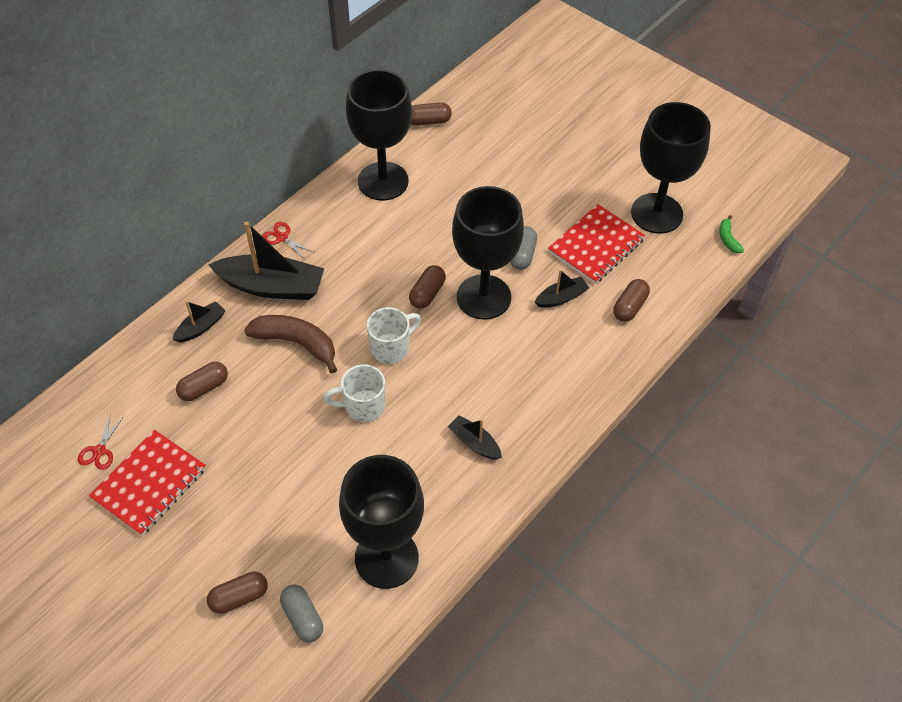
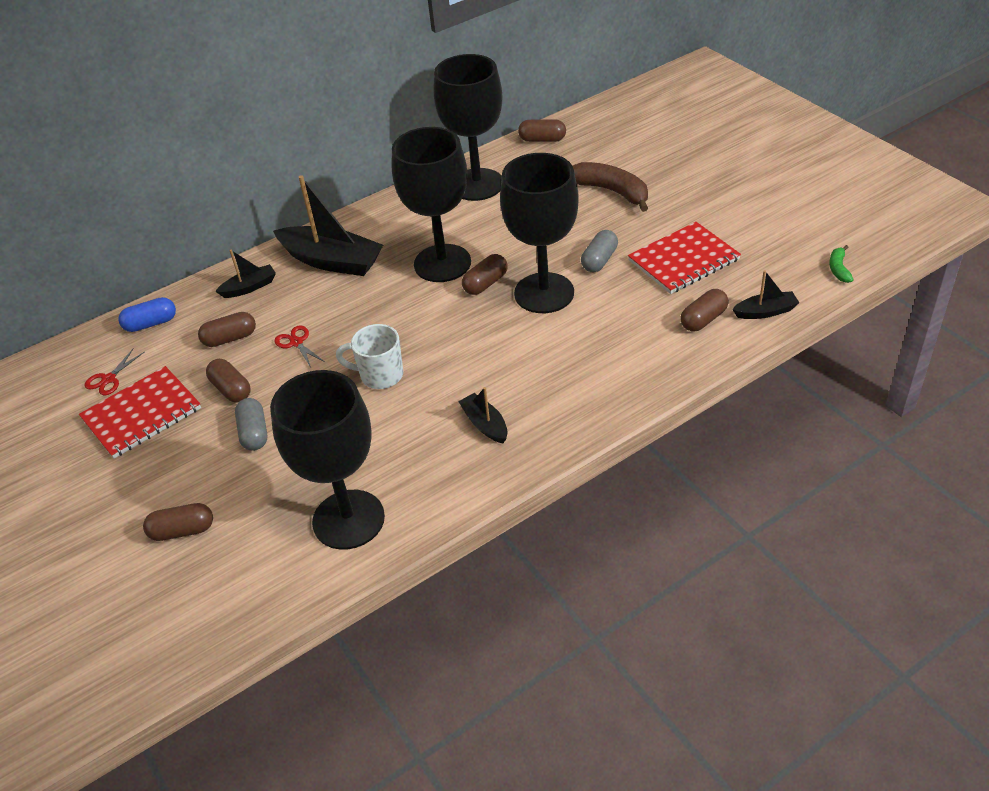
camera: 20 degrees right, 10 degrees down
(116, 382) = (151, 323): none -> blue capsule
(227, 443) = (231, 389): none -> brown capsule
(282, 238) = (359, 222): red scissors -> red scissors (296, 342)
(296, 343) = (336, 311): brown banana -> brown banana (611, 191)
(302, 618) = (238, 562): grey capsule -> grey capsule (254, 433)
(391, 348) = (429, 327): white mug -> none
(561, 298) = (628, 303): black boat -> black boat (765, 312)
(656, 213) = (762, 238): black goblet -> black goblet (442, 263)

